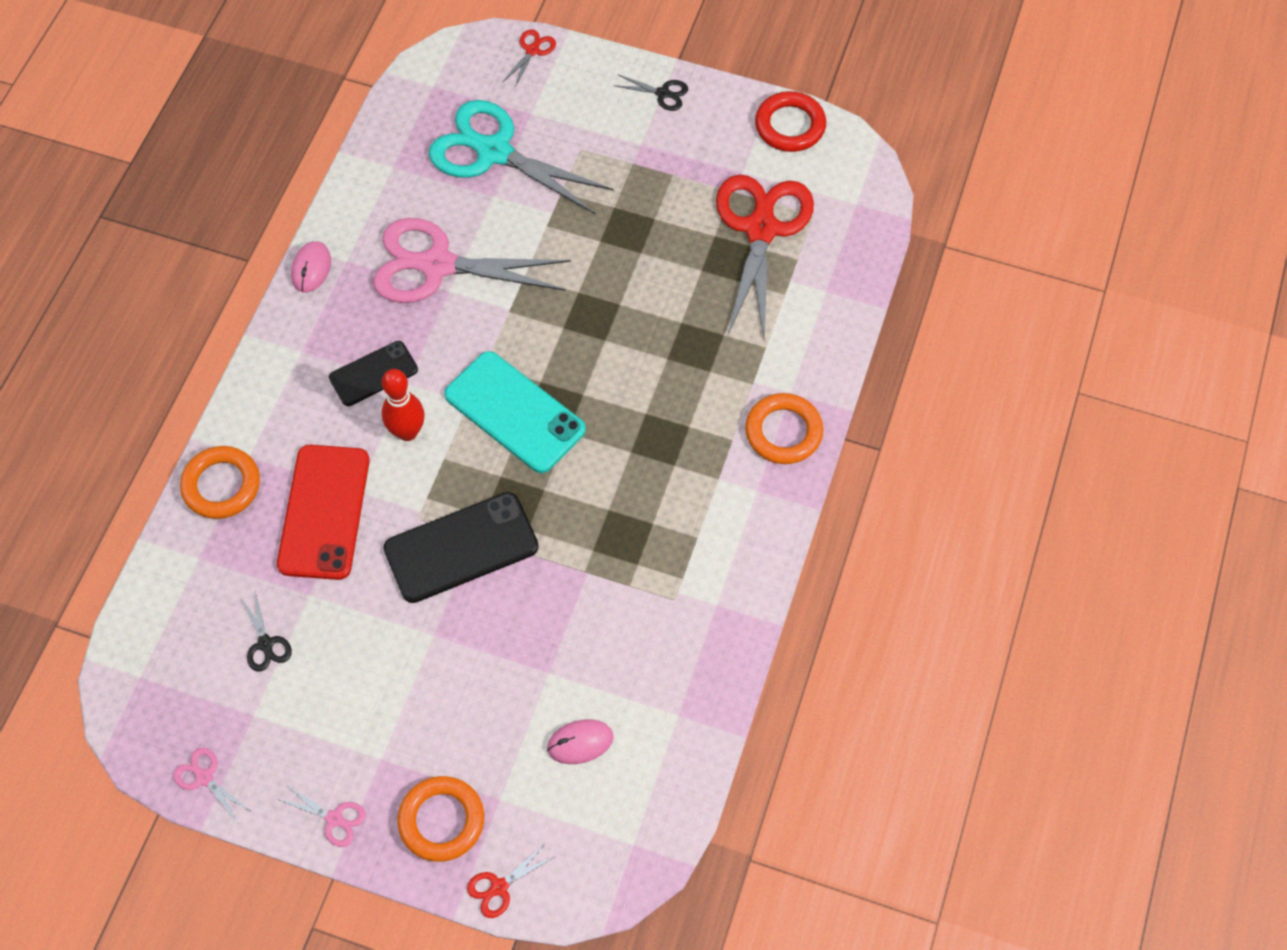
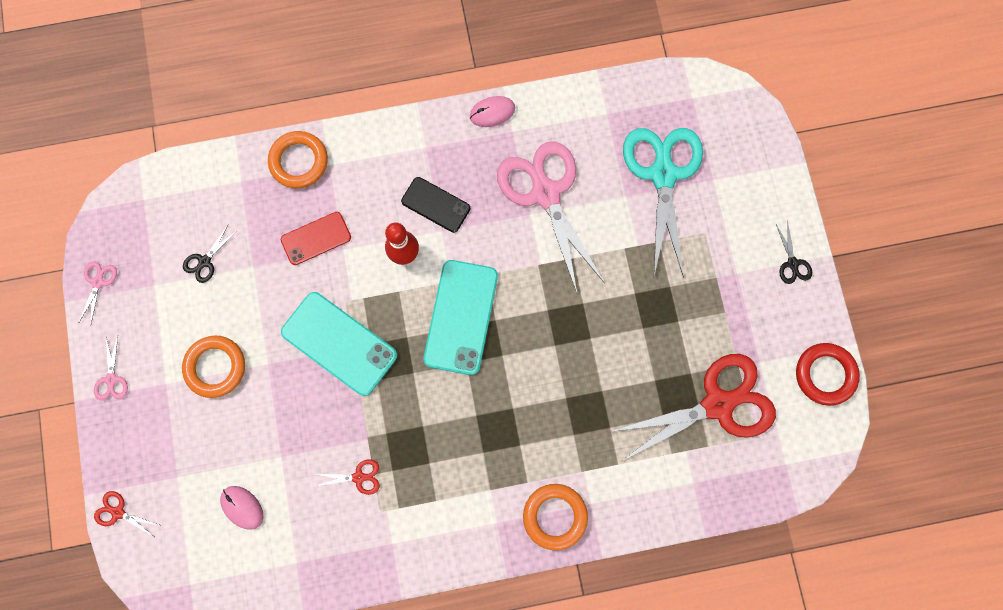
camera: 60 degrees right, 15 degrees up
(324, 512) = (316, 238): red phone -> red phone, size x0.60
(441, 820) = (144, 448): orange ring -> orange ring (215, 367)
(461, 547) = (339, 343): black phone -> turquoise phone
(532, 50) = (769, 147): red scissors -> red scissors (358, 477)

